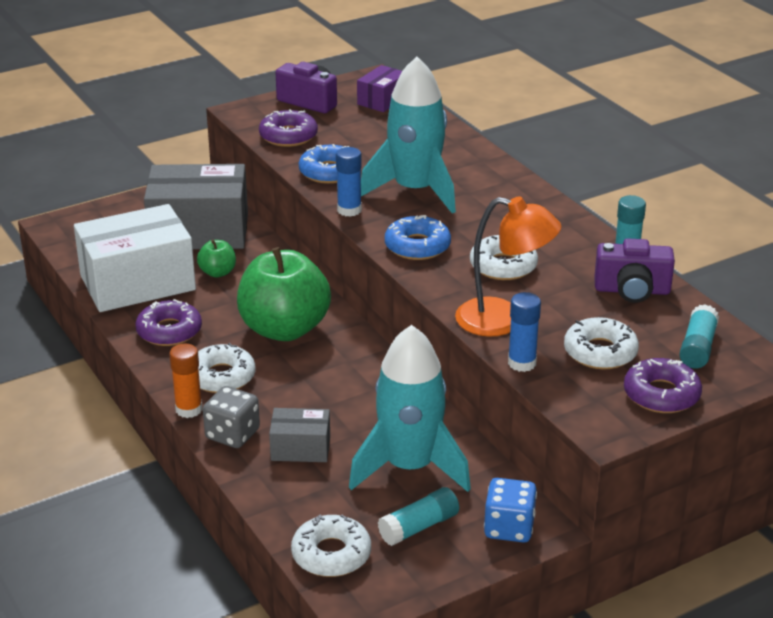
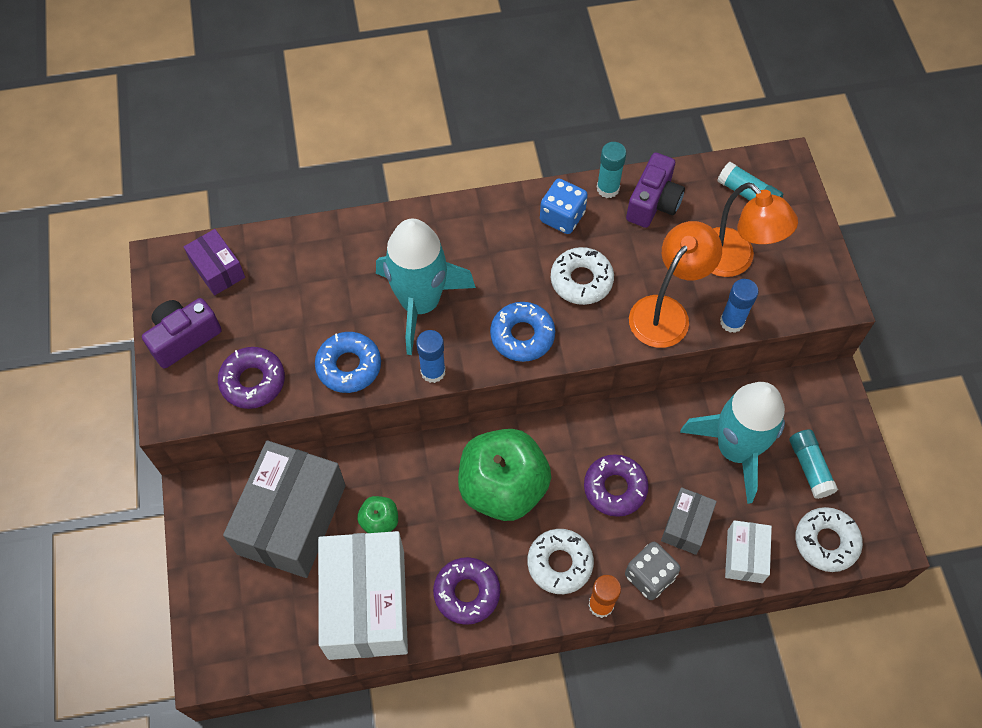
camera: 70 degrees left, 30 degrees up
(285, 495) = (745, 556): none -> white box
(509, 528) = (827, 405): blue dice -> blue dice (562, 217)
(600, 352) = (733, 261): white donut -> orange lamp
(661, 394) = (801, 244): purple donut -> purple donut (615, 488)

